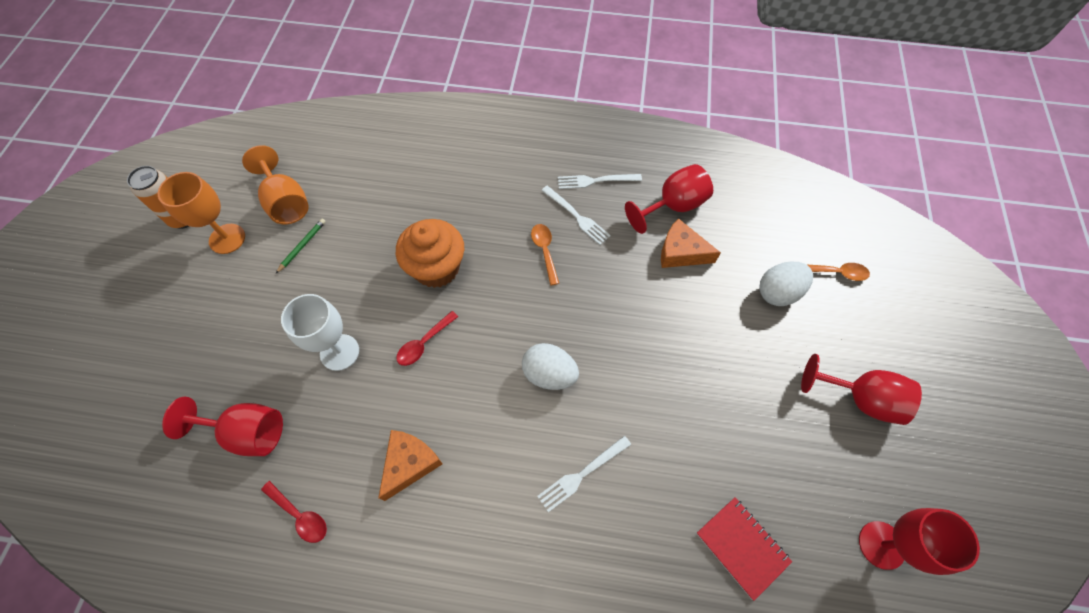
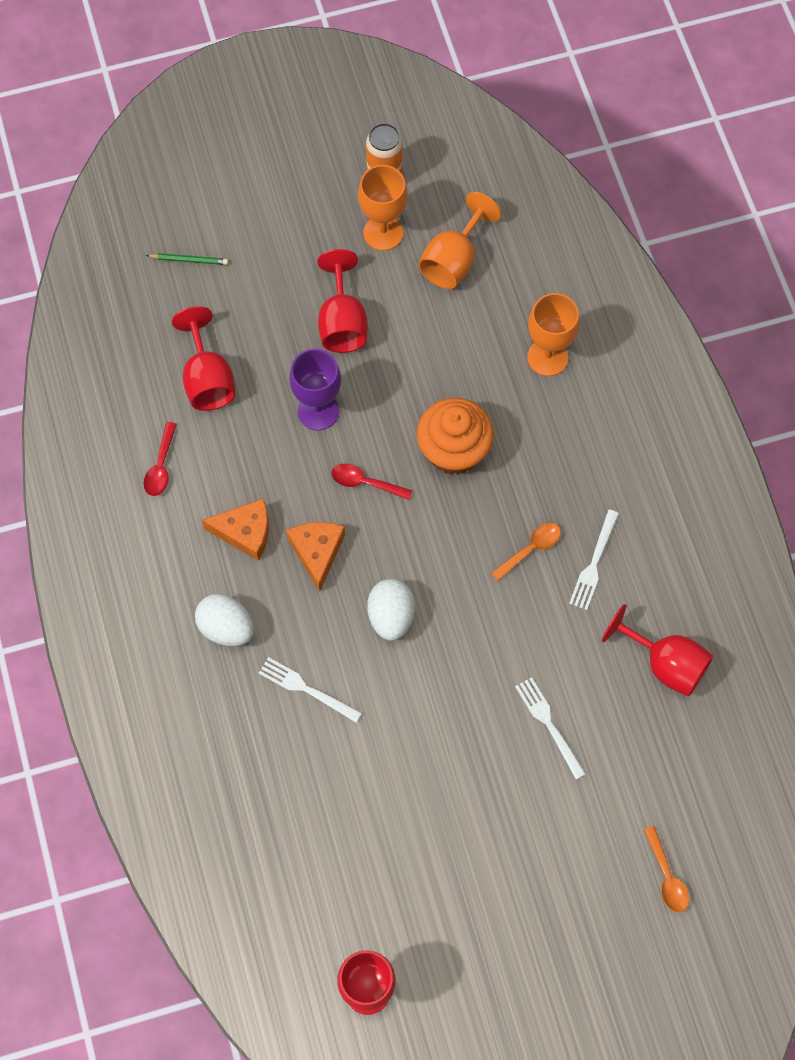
camera: 65 degrees right, 5 degrees up
(302, 246) = (412, 308): green pencil -> green pencil (189, 260)
(339, 352) = (318, 411): white goblet -> purple goblet
(404, 178) = (547, 357): none -> orange goblet
(595, 181) = (654, 562): white fork -> white fork (548, 724)
(681, 252) = (605, 694): orange cheese -> orange cheese (317, 552)
(742, 547) = (306, 859): red notebook -> none
(778, 292) = (606, 818): white egg -> white egg (226, 628)
(860, 398) = (515, 938): red goblet -> red goblet (342, 322)

